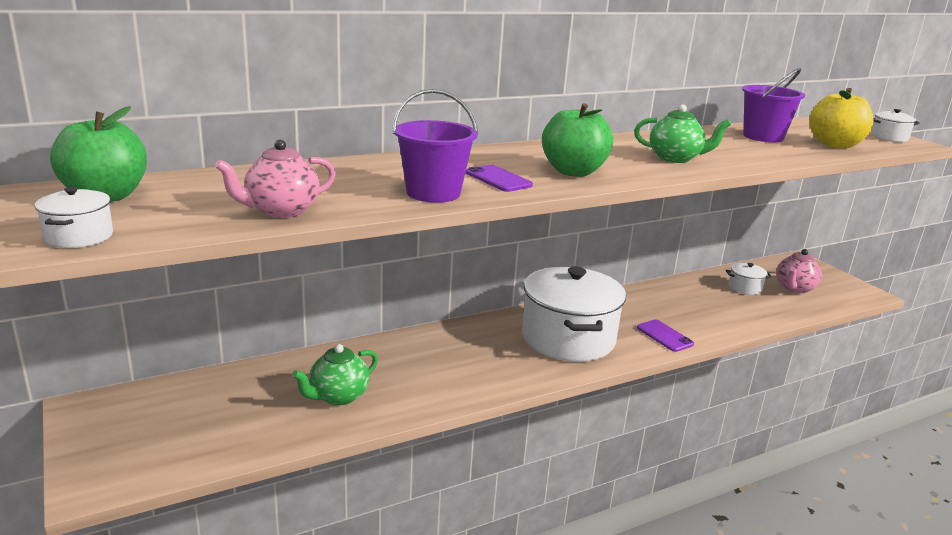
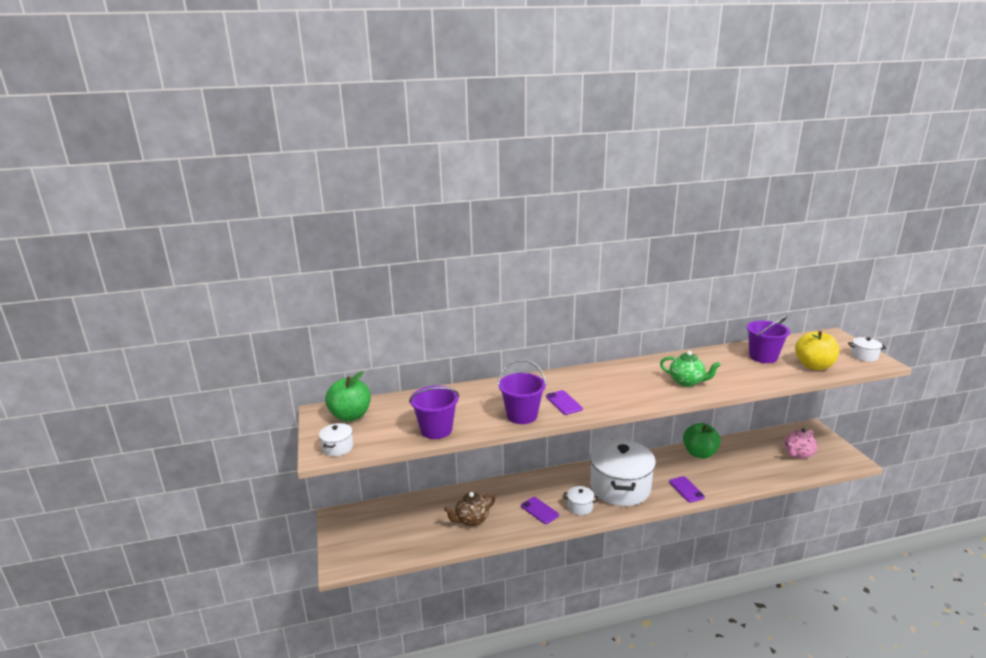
camera: 15 degrees right, 0 degrees up
(281, 211) = (436, 430): pink teapot -> purple bucket
(338, 396) = (471, 520): green teapot -> brown teapot
(451, 376) = (539, 510): none -> purple phone
(573, 172) = (613, 396): green apple -> green apple (699, 453)
(745, 288) = (759, 452): white pot -> white pot (580, 507)

